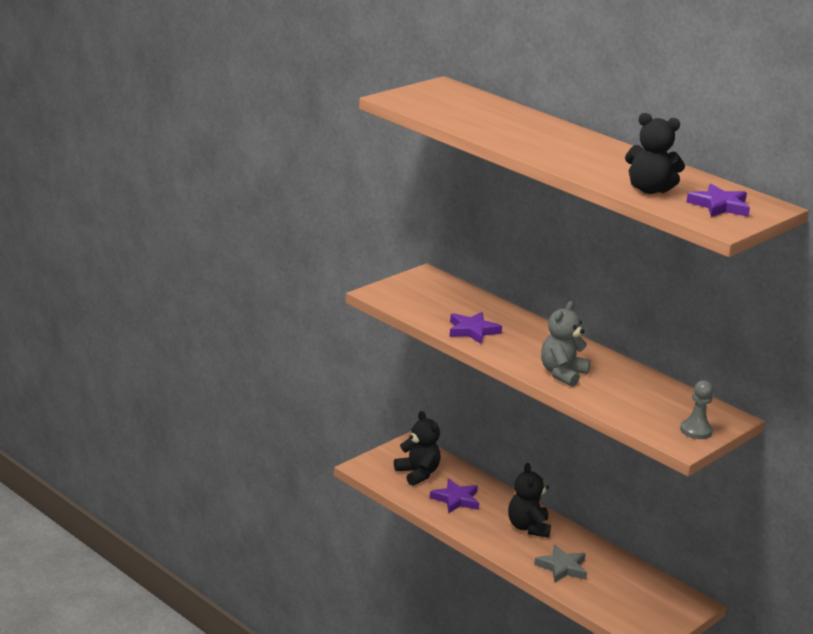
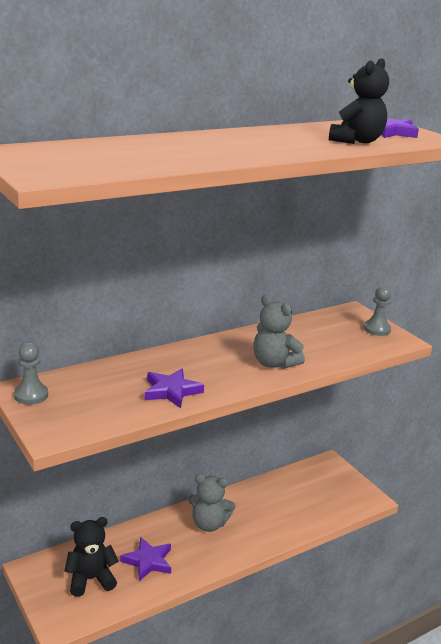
camera: 75 degrees left, 0 degrees up
(422, 279) = (31, 395): none -> grey pawn
(528, 527) = (209, 524): black teddy bear -> grey teddy bear
(562, 567) = (274, 520): grey star -> none

